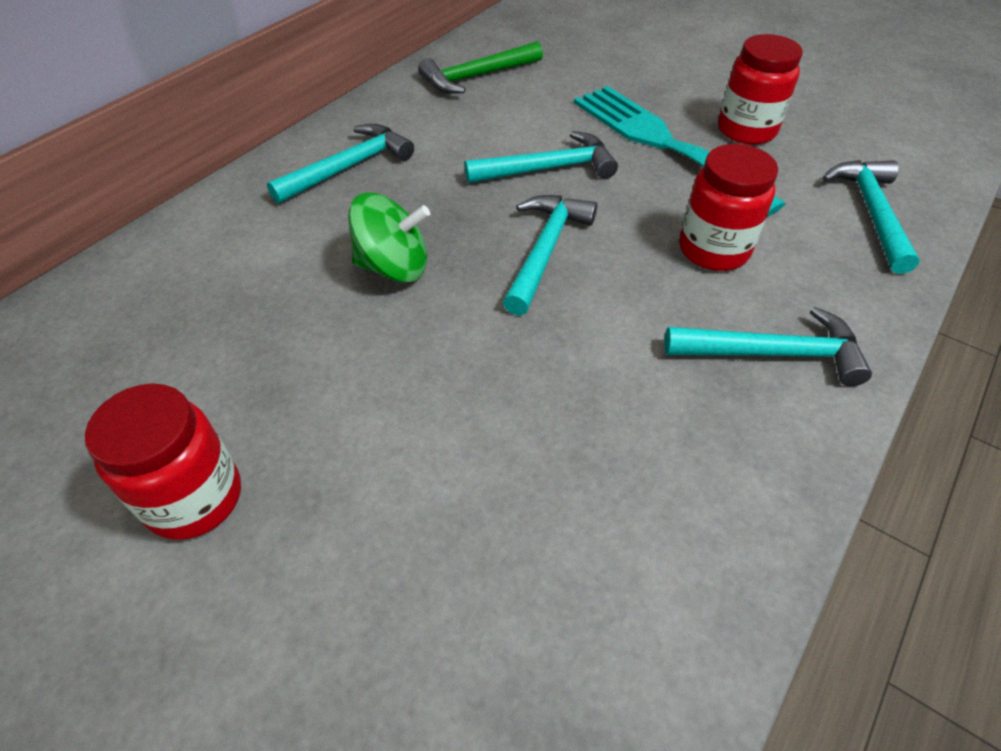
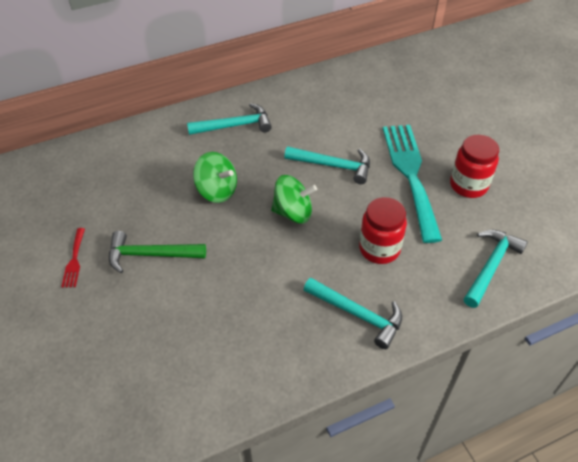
camera: 30 degrees right, 0 degrees up
(194, 498) = (74, 260): red jar -> red fork
(477, 76) = (342, 91): green hammer -> green hammer (151, 255)
(545, 251) = (293, 212): turquoise hammer -> green spinning top

